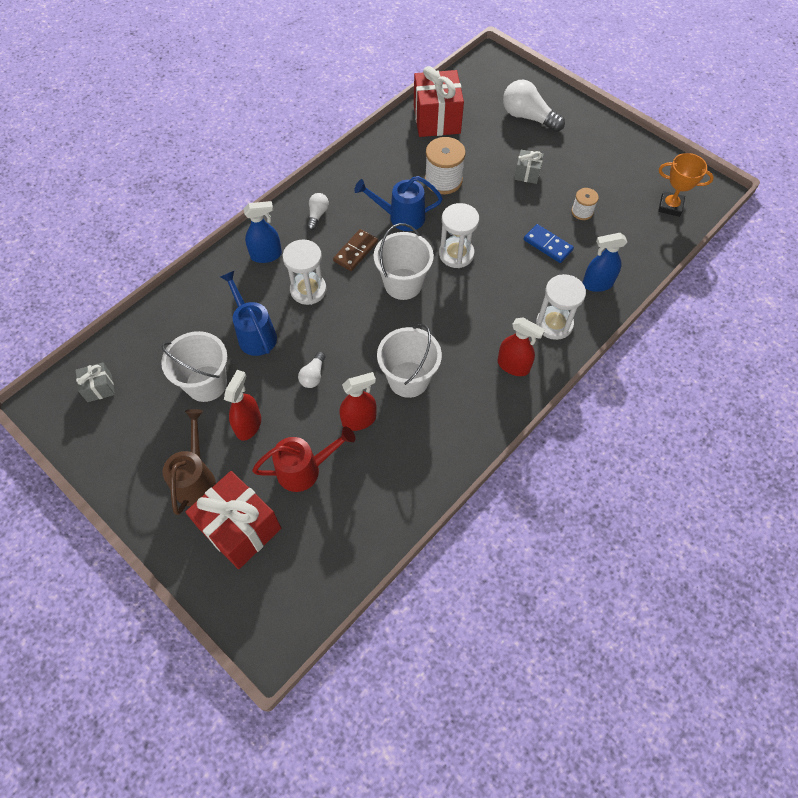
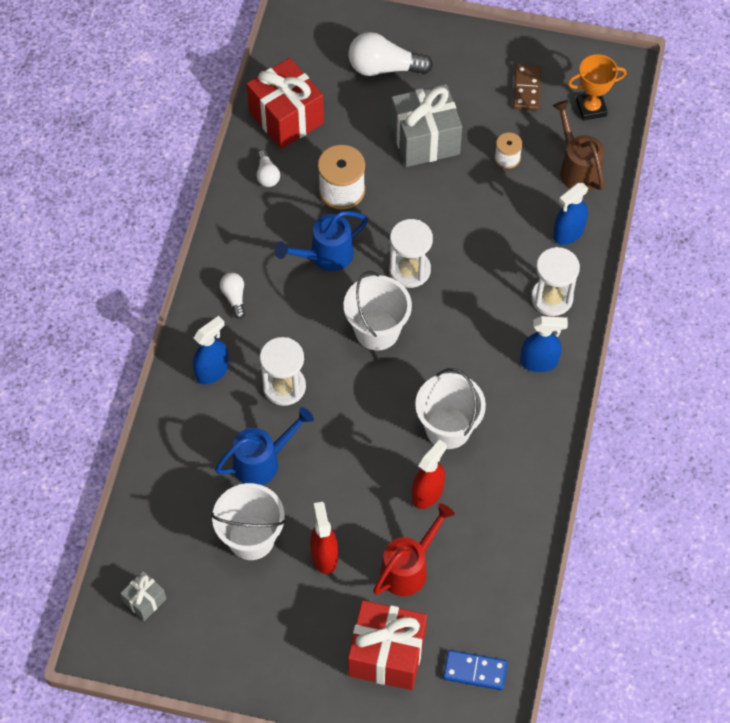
camera: 30 degrees left, 0 degrees up
(196, 478) = (311, 633): brown watering can -> brown watering can (577, 168)
(254, 334) = (262, 462): blue watering can -> blue watering can turned 120 degrees clockwise
(313, 375) = (352, 473): white light bulb -> white light bulb (267, 175)
(355, 251) = (304, 319): brown domino -> brown domino (526, 89)
(513, 366) = (539, 362): red spray bottle -> blue spray bottle
(527, 174) = (425, 139): grey gift -> grey gift, size x2.04
(547, 245) = (495, 214): blue domino -> blue domino (475, 671)

